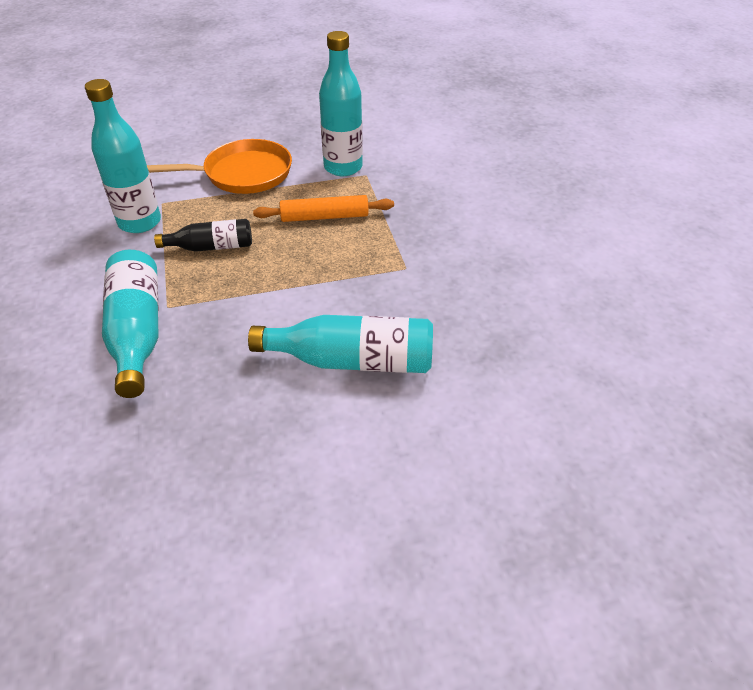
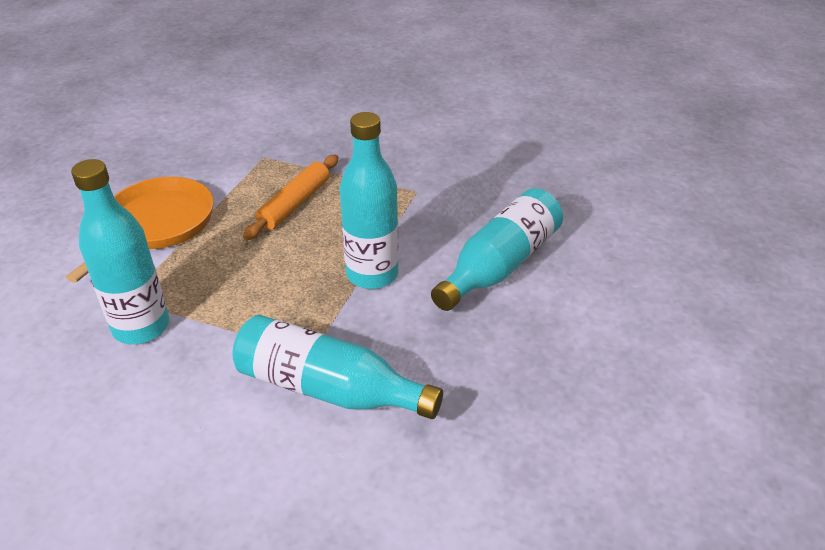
camera: 55 degrees left, 5 degrees down
(211, 247) = (251, 289): black bottle -> none
(343, 167) = (235, 164): turquoise bottle -> turquoise bottle (372, 274)

